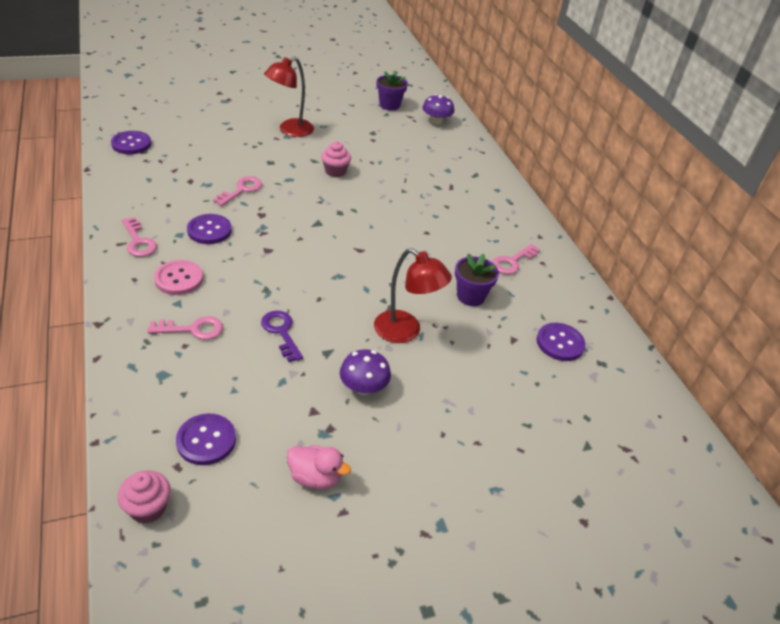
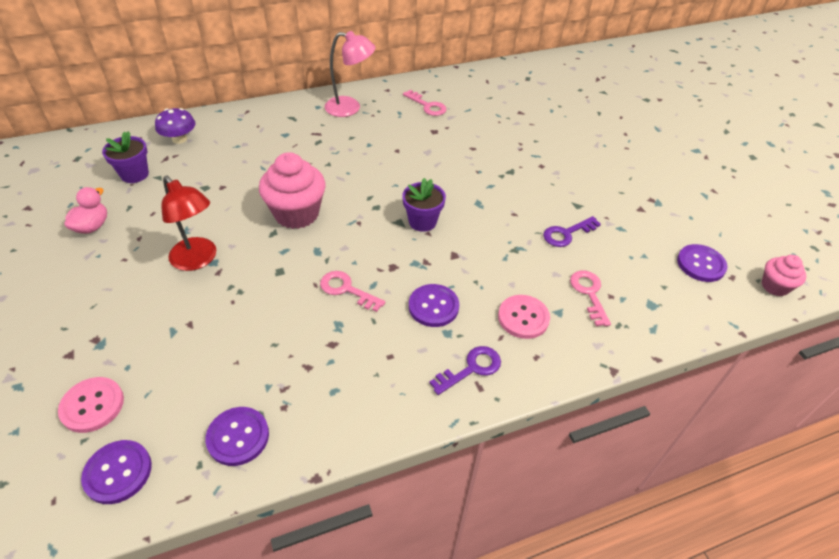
camera: 90 degrees left, 5 degrees up
(138, 241) = (471, 368): pink key -> purple key
(178, 101) = (92, 405): none -> pink button
(315, 477) = (696, 204): pink duck -> pink duck (92, 226)
(335, 171) = (296, 214): pink cupcake -> pink cupcake, size x1.82
(363, 387) = (604, 184): purple mushroom -> none
(405, 332) = (535, 163): red lamp -> none
(470, 296) = (479, 129): purple flower pot -> purple flower pot (422, 222)
(498, 209) = (350, 108): none -> pink lamp
(560, 343) = (515, 92): purple button -> purple button (118, 472)

